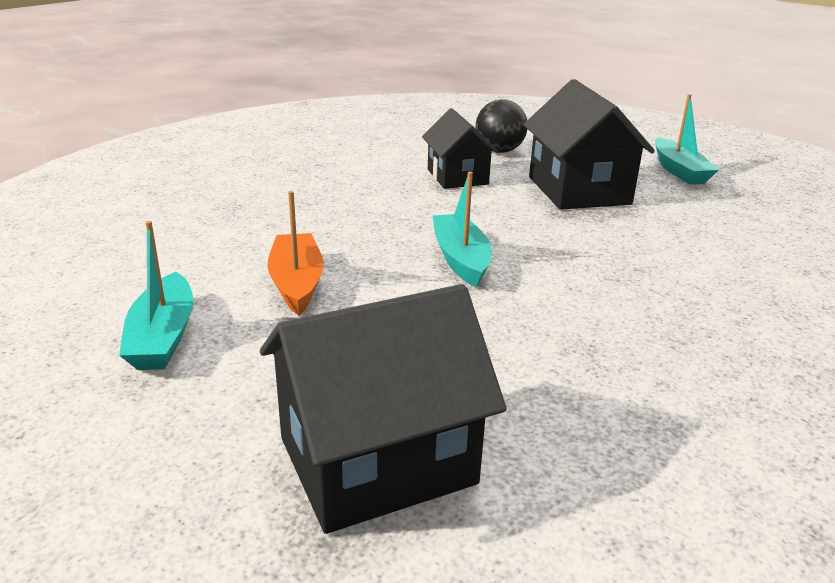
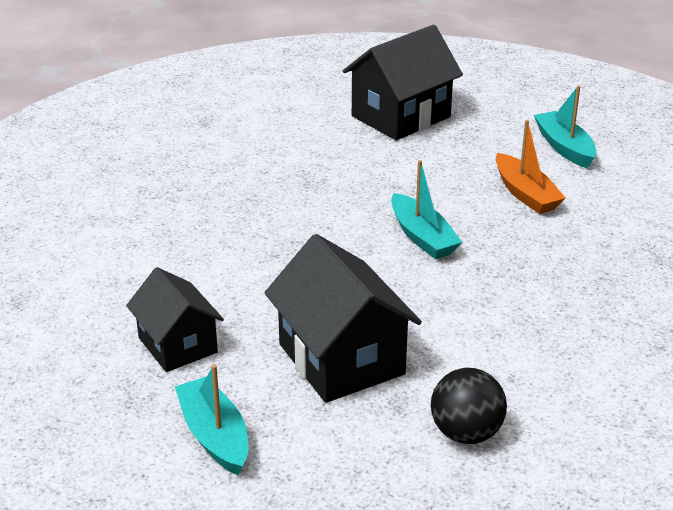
camera: 165 degrees right, 5 degrees up
(457, 177) = (487, 355): black house -> black house (178, 345)

